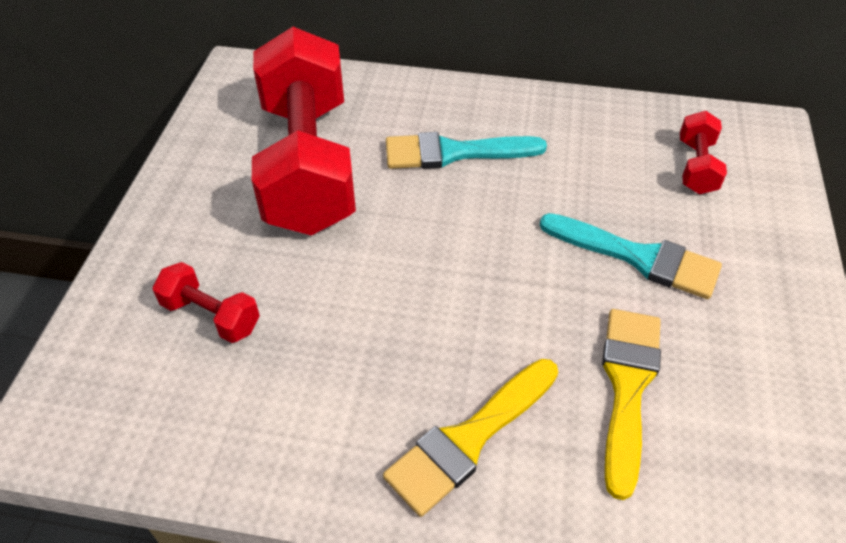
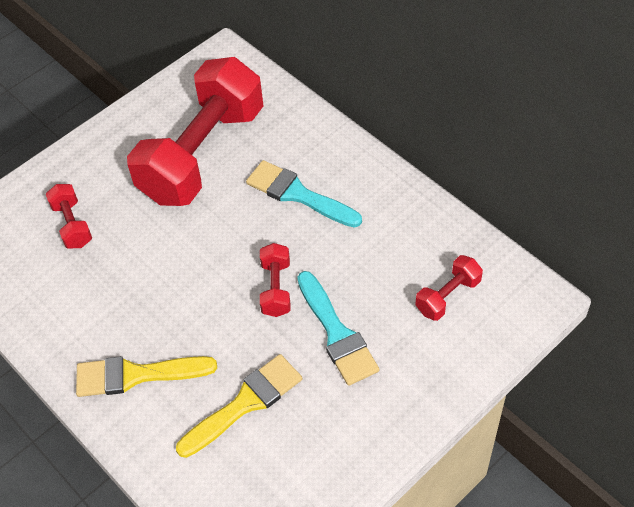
camera: 40 degrees right, 5 degrees up
(528, 250) = (276, 288): none -> red dumbbell

